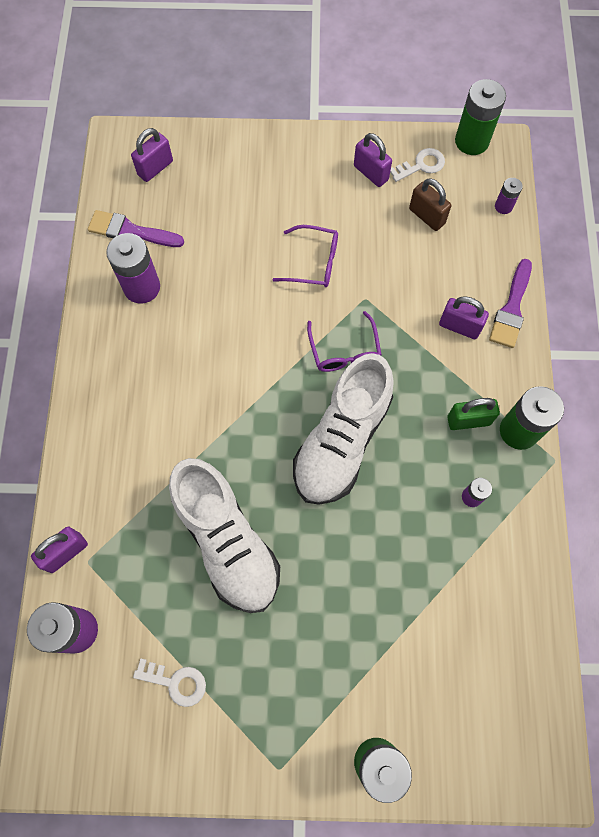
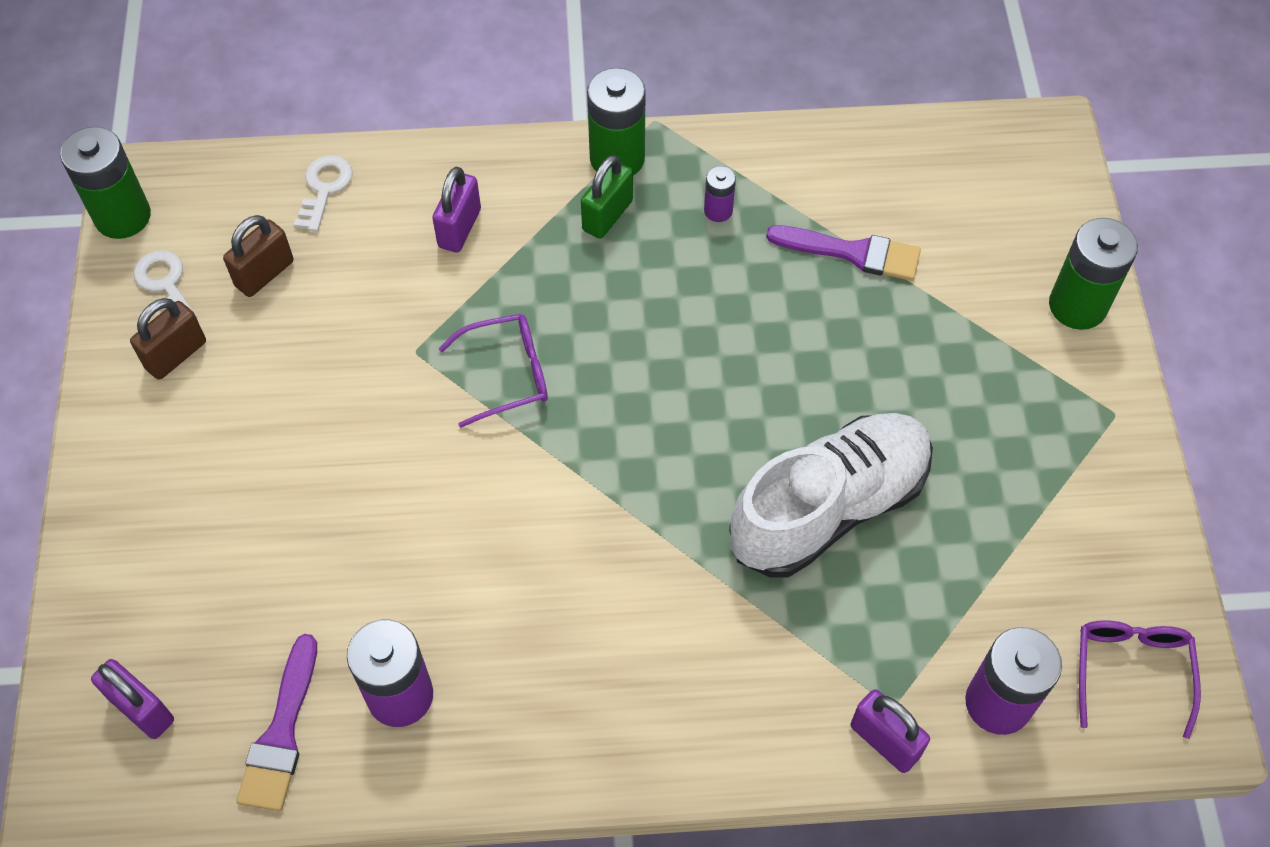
camera: 95 degrees left, 10 degrees down
(176, 682) = (1038, 552): white key -> white key (324, 188)
(314, 262) = (349, 427): purple glasses -> purple glasses (1131, 670)
(341, 441) = (655, 369): white shoe -> none
(371, 173) = (176, 355): purple padlock -> brown padlock
(468, 420) = (607, 215): green padlock -> green padlock turned 45 degrees clockwise
(503, 206) = (250, 175): purple battery -> none
(511, 308) = (427, 166): purple brush -> purple brush (852, 253)

